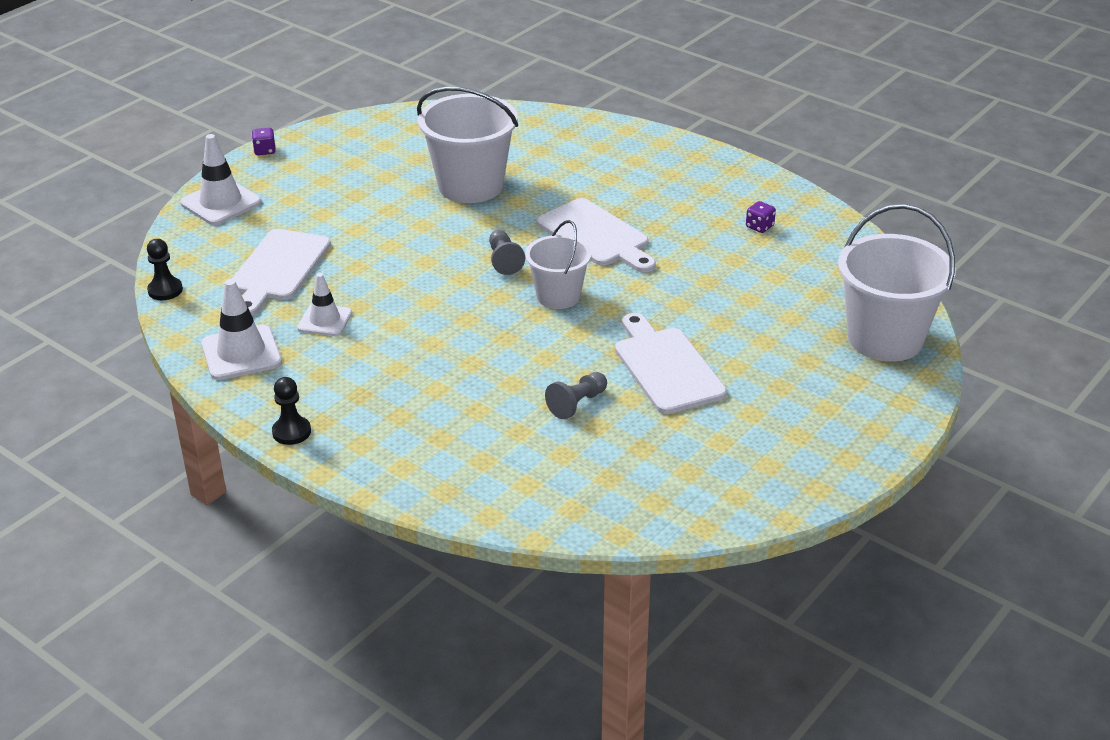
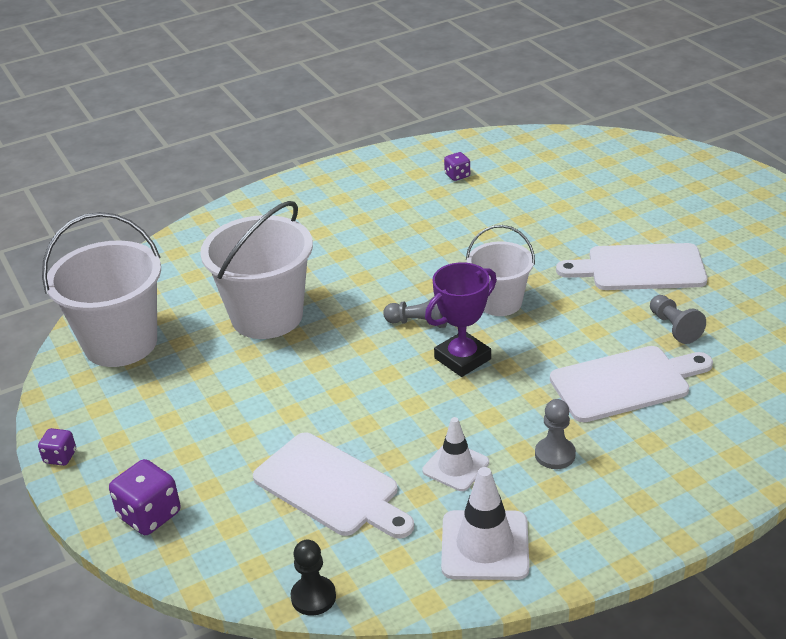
camera: 65 degrees left, 0 degrees up
(221, 203) = (149, 515): white traffic cone -> purple dice
(291, 432) = (650, 527): black pawn -> none
(360, 367) = (555, 454): none -> grey pawn
(465, 294) = (462, 358): none -> purple trophy
(596, 235) = (413, 260): white cutting board -> white cutting board (625, 383)
(885, 338) = (647, 160): white bucket -> white bucket (120, 343)

